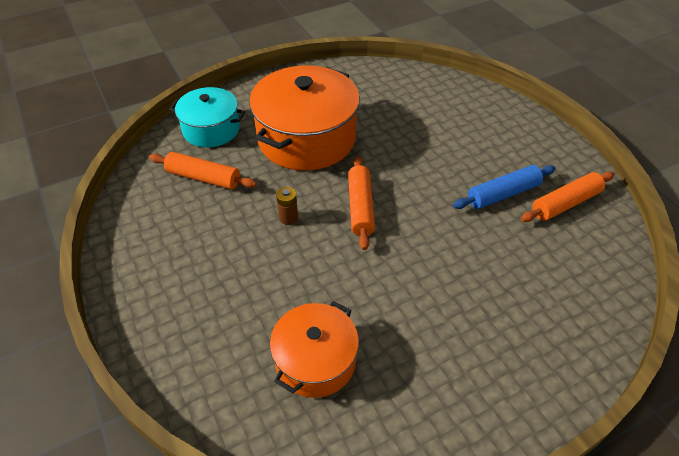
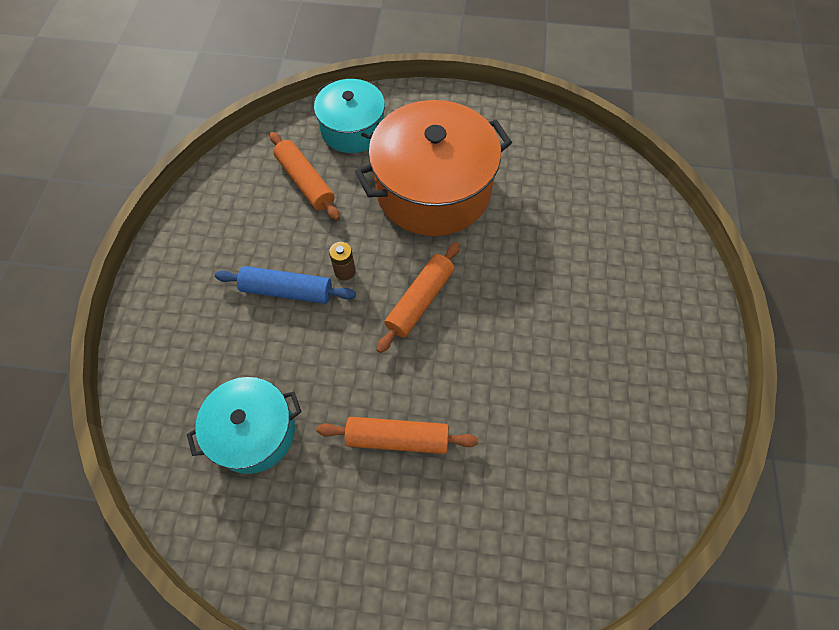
camera: 35 degrees right, 15 degrees up
(315, 361) = (254, 432): orange pot -> turquoise pot
(503, 194) = (579, 376): blue rolling pin -> blue rolling pin (287, 290)
(565, 203) = (640, 431): orange rolling pin -> orange rolling pin (397, 438)

